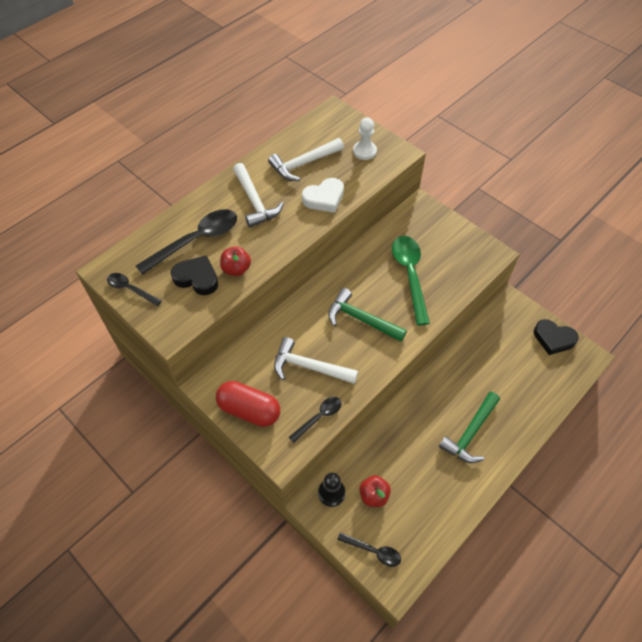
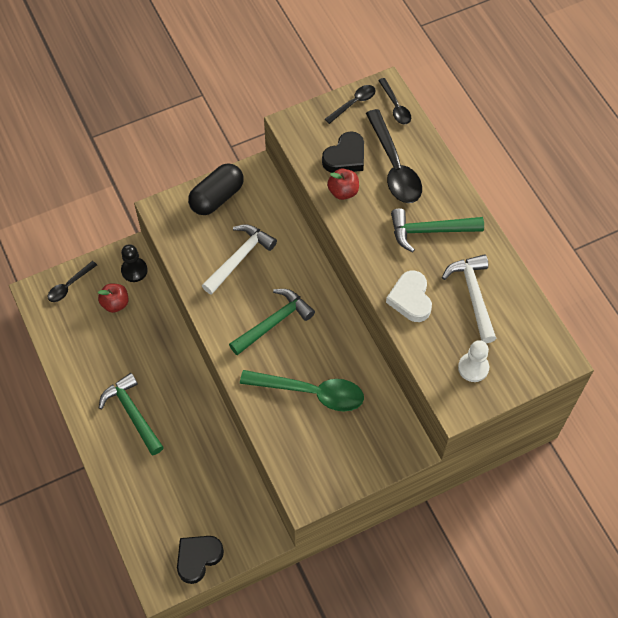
camera: 110 degrees right, 5 degrees up
(249, 410) = (217, 197): red capsule -> black capsule
(255, 201) = (430, 231): white hammer -> green hammer
(319, 417) = (184, 250): black spoon -> black spoon (395, 106)

